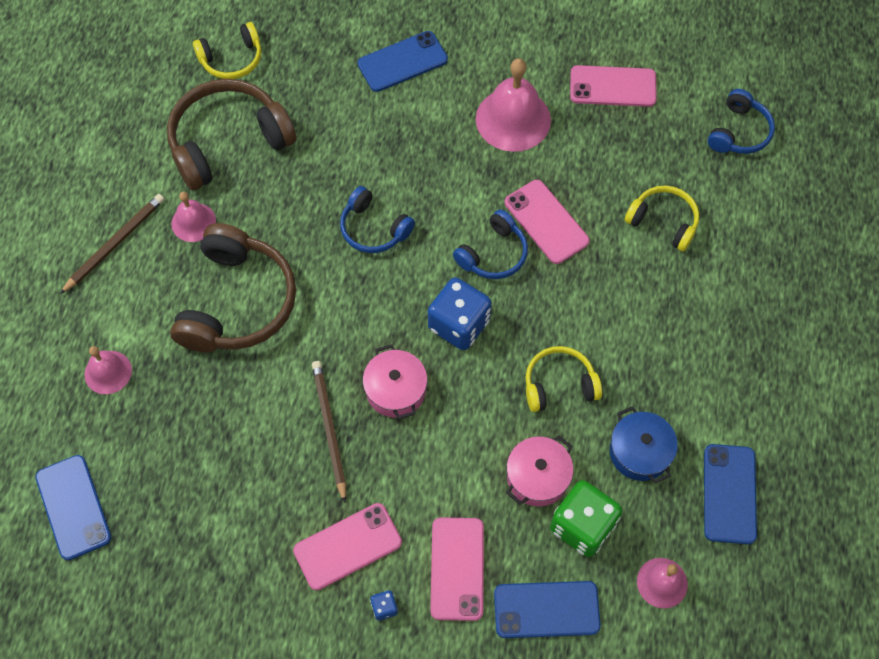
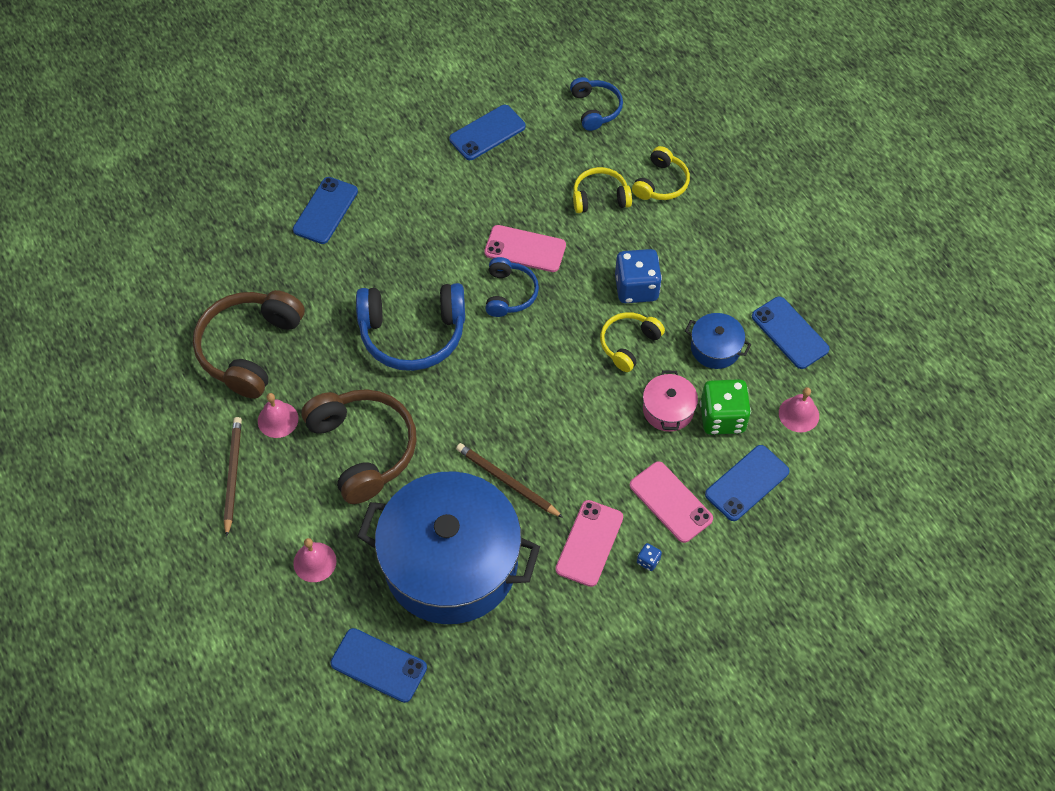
camera: 40 degrees left, 5 degrees down
(214, 465) = (451, 563): none -> blue pot
(232, 59) = (195, 291): yellow headphones -> yellow headphones (661, 183)
(374, 228) = (412, 334): blue headphones -> blue headphones, size x1.78
(395, 390) = (527, 425): pink pot -> none
(459, 324) = (529, 354): blue dice -> blue dice (636, 288)
(513, 119) = (440, 198): pink bell -> none
(612, 87) = (487, 133): pink phone -> blue phone

